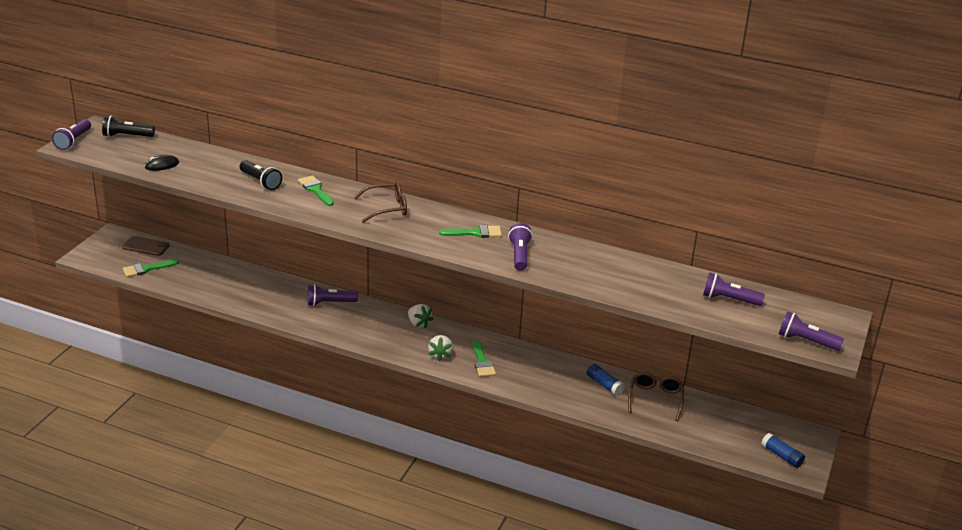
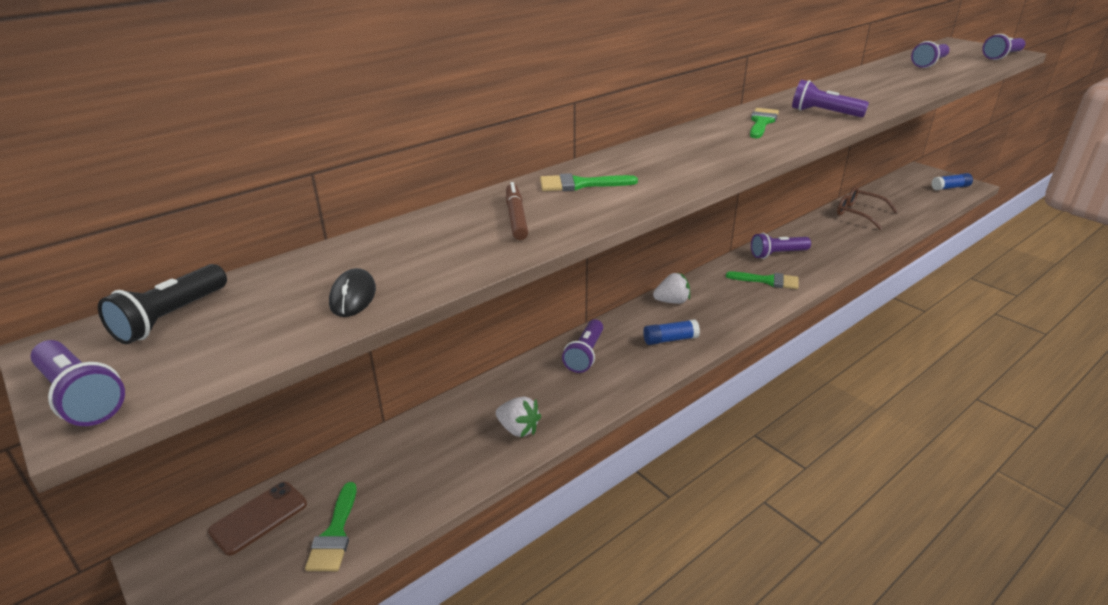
camera: 60 degrees left, 0 degrees up
(260, 182) = (516, 217): black flashlight -> brown marker
(387, 208) = (669, 153): brown glasses -> none
(440, 355) = (744, 302): white strawberry -> white strawberry (518, 429)
(532, 361) = (777, 254): none -> purple flashlight
(604, 385) = (830, 229): blue glue stick -> blue glue stick (670, 339)

